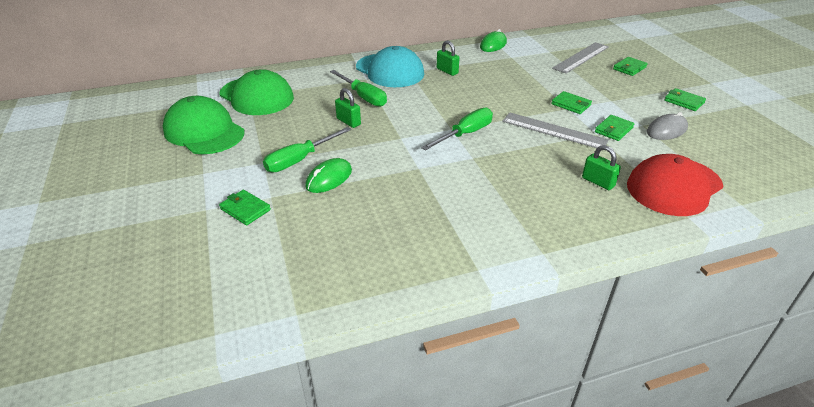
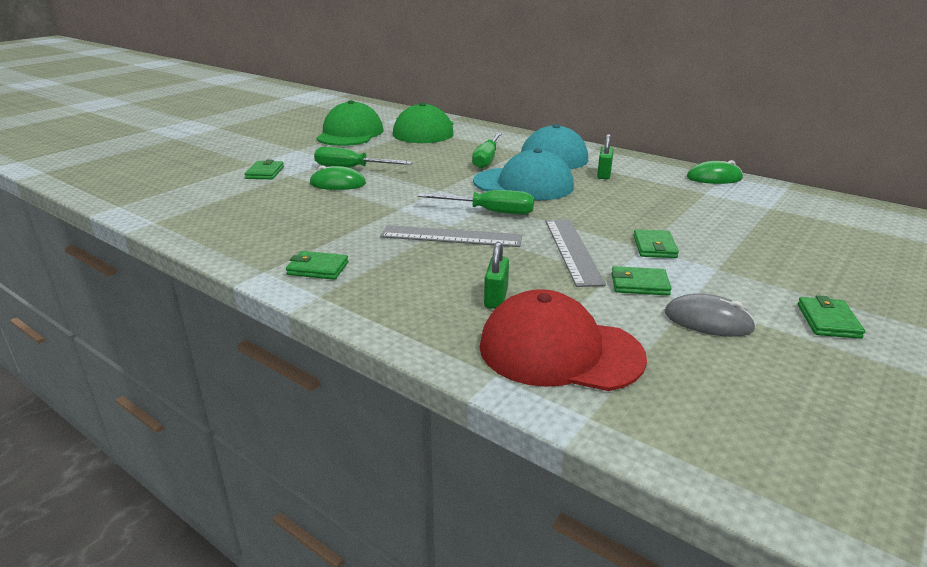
camera: 55 degrees right, 10 degrees down
(348, 122) = (435, 166): green padlock -> none
(431, 103) = (523, 184): none -> turquoise cap
(581, 57) = (799, 227): grey ruler -> grey ruler (451, 236)
(629, 68) = (844, 262): green wallet -> green wallet (318, 268)

